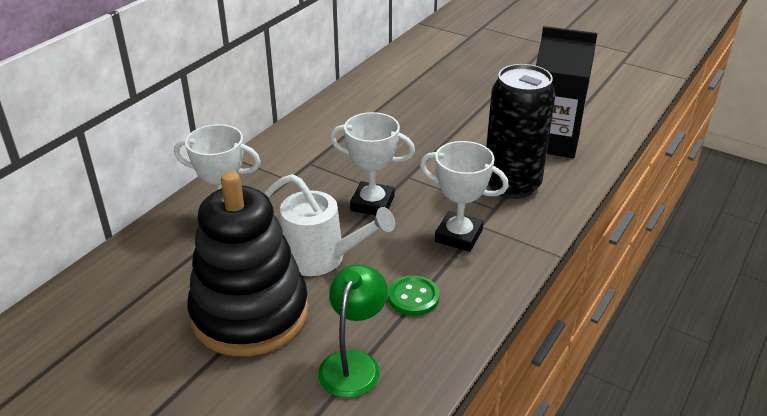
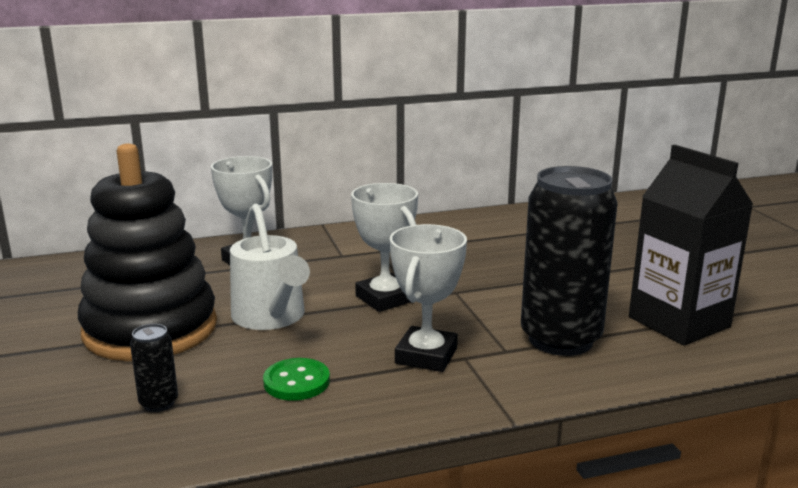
camera: 40 degrees right, 15 degrees down
(353, 363) = (159, 403): green lamp -> black can
(458, 236) = (426, 356): white trophy -> white trophy turned 45 degrees clockwise

